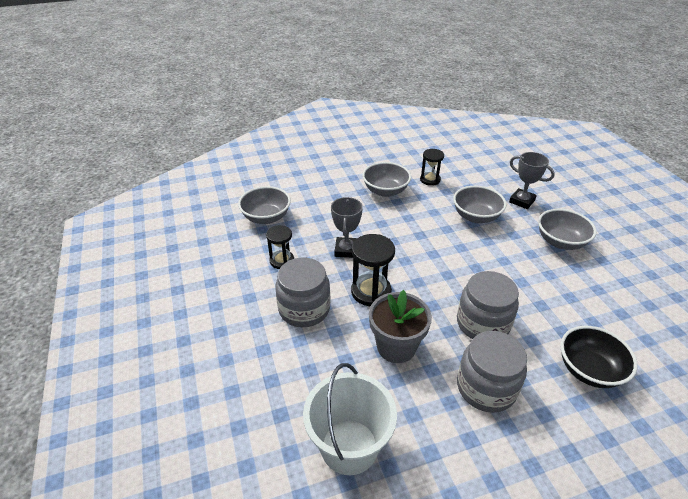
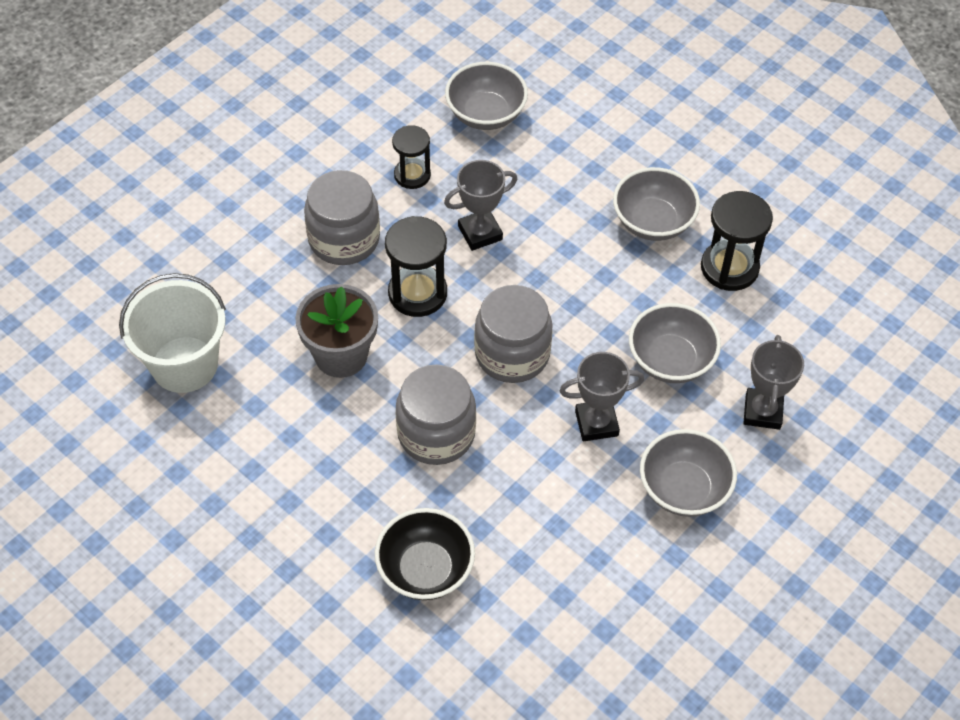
camera: 60 degrees right, 15 degrees up
(430, 180) = (729, 268): black hourglass -> black hourglass, size x1.53
(486, 387) = (332, 465): grey jar -> grey jar (512, 354)
(504, 256) = (596, 423): none -> grey trophy

